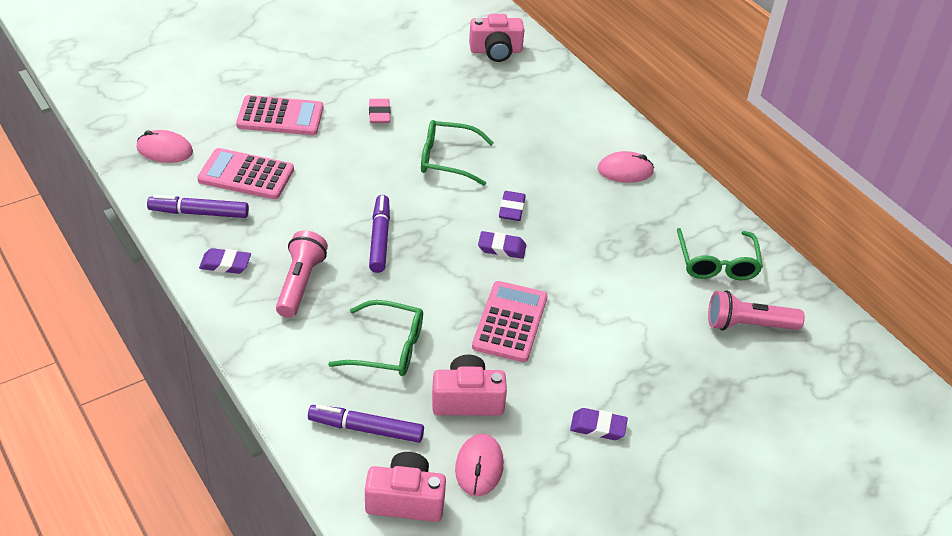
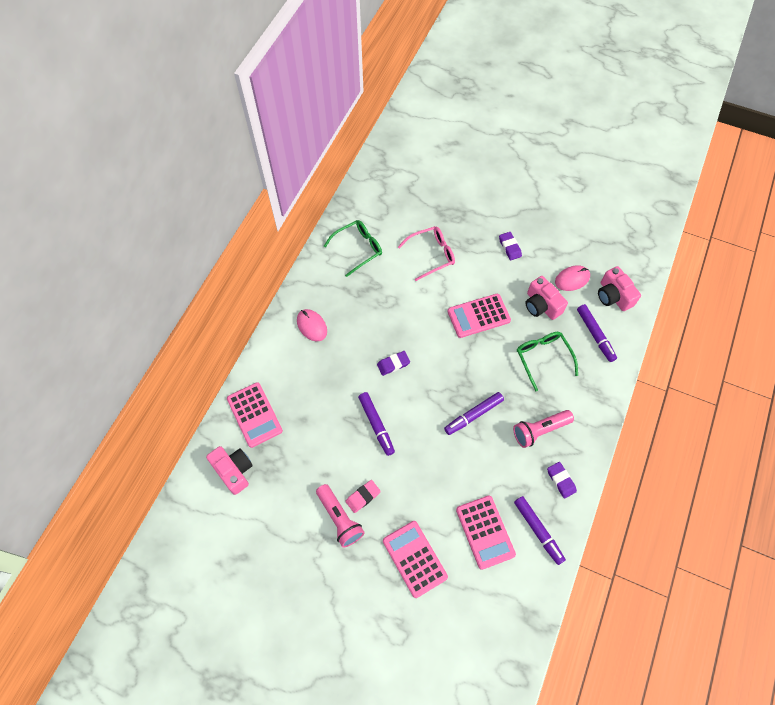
camera: 120 degrees left, 20 degrees up
(165, 150) = (506, 605): pink mouse -> none
(448, 159) = (376, 425): green glasses -> purple marker
(501, 248) = (429, 350): purple eraser -> none
(546, 86) = (254, 415): none -> pink calculator
(651, 330) = (431, 255): none -> pink glasses
(748, 325) = (393, 218): pink flashlight -> pink flashlight (340, 518)

